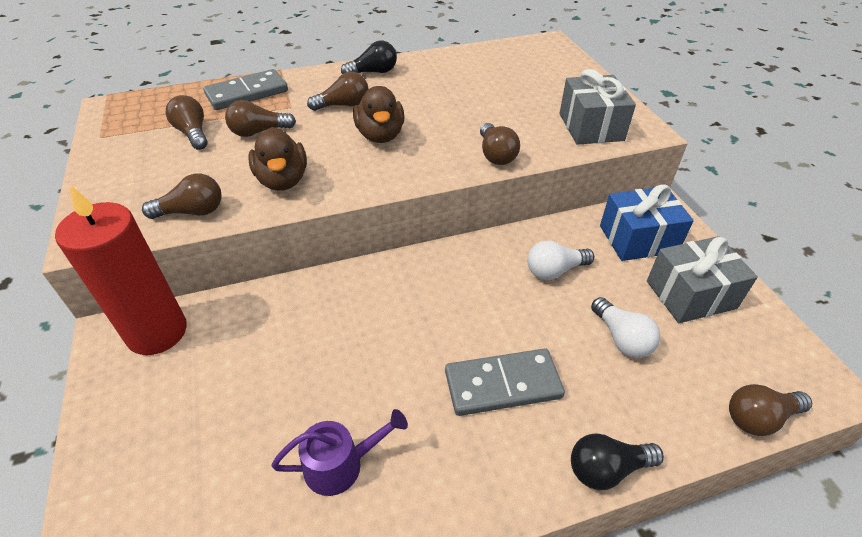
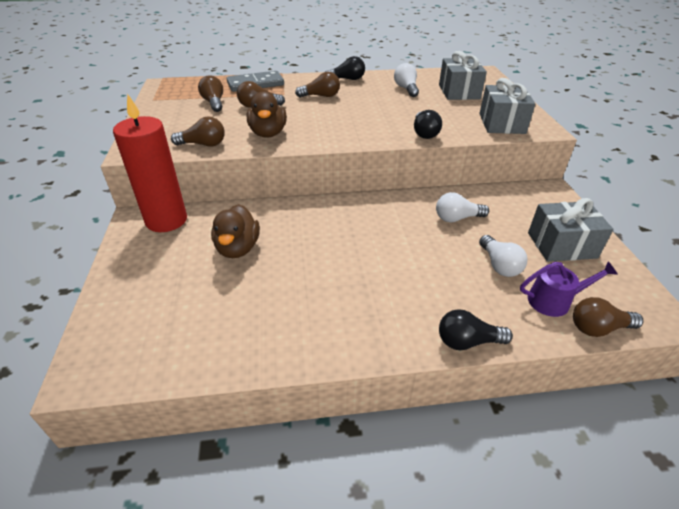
camera: 10 degrees right, 5 degrees down
(340, 464) = (272, 310): purple watering can -> purple watering can (554, 301)
(380, 135) = (343, 115): brown duck -> brown duck (238, 248)
(456, 81) = (406, 89): none -> white light bulb
(496, 155) = (424, 133): brown light bulb -> black light bulb
(503, 385) = (400, 281): grey domino -> none
(525, 79) = (459, 92): none -> grey gift
(638, 239) = (528, 206): blue gift -> none

